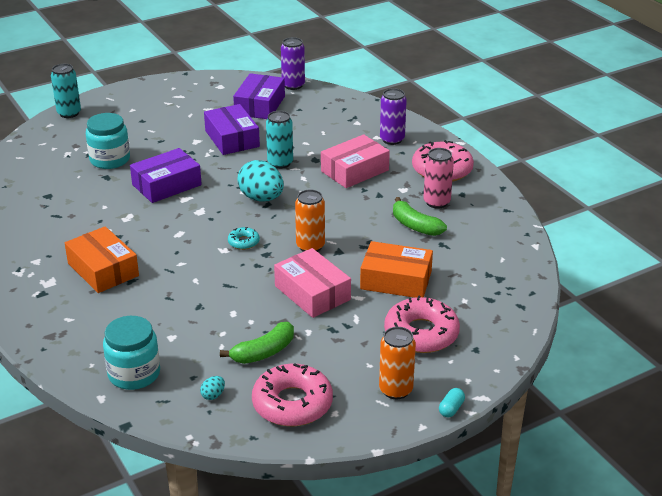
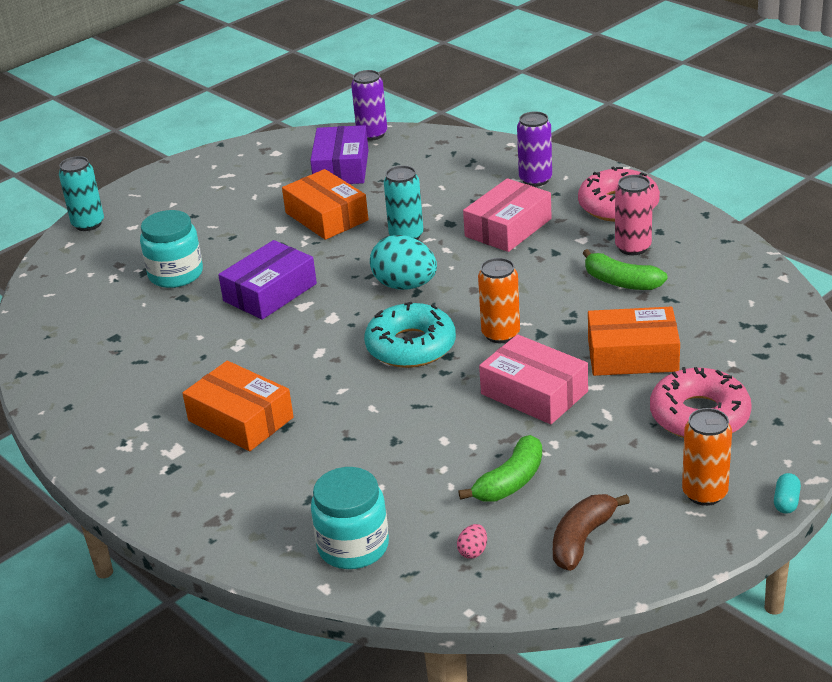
camera: 10 degrees left, 0 degrees up
(213, 395) = (473, 551): turquoise egg -> pink egg
(232, 138) = (326, 217): purple box -> orange box
(243, 242) = (411, 346): turquoise donut -> turquoise donut, size x2.11
(292, 403) = (582, 539): pink donut -> brown banana

